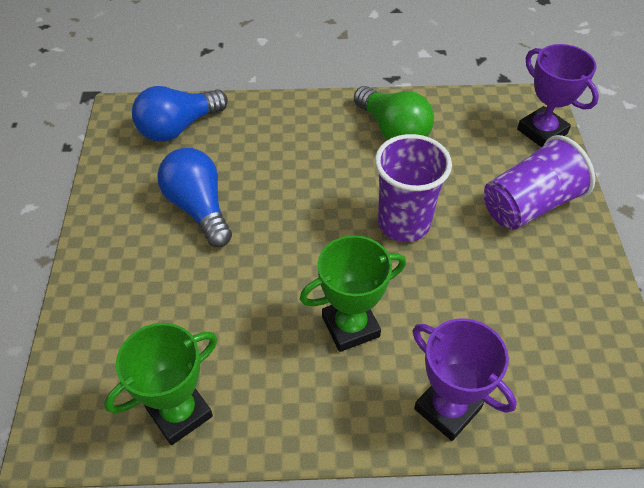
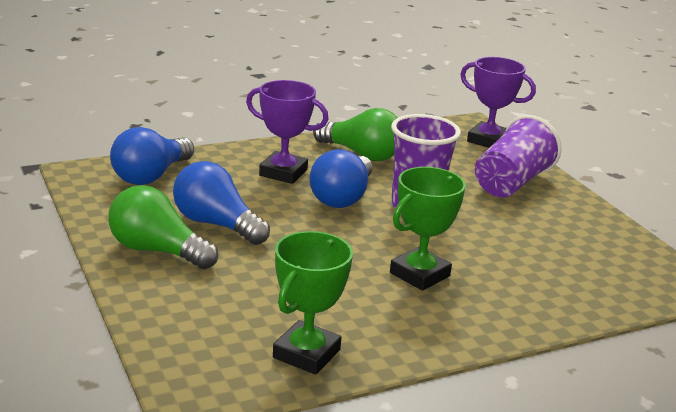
camera: 25 degrees left, 25 degrees down
(128, 233) = (157, 251): none -> green light bulb
(337, 193) = (342, 197): none -> blue light bulb
(447, 408) = (538, 306): purple trophy -> purple trophy (283, 172)

